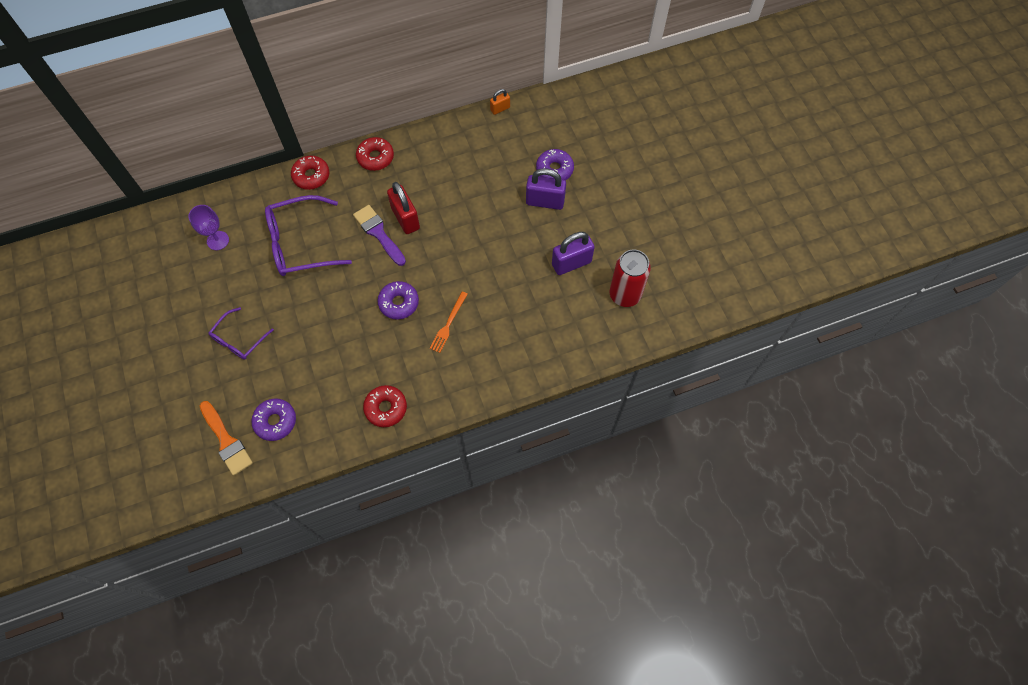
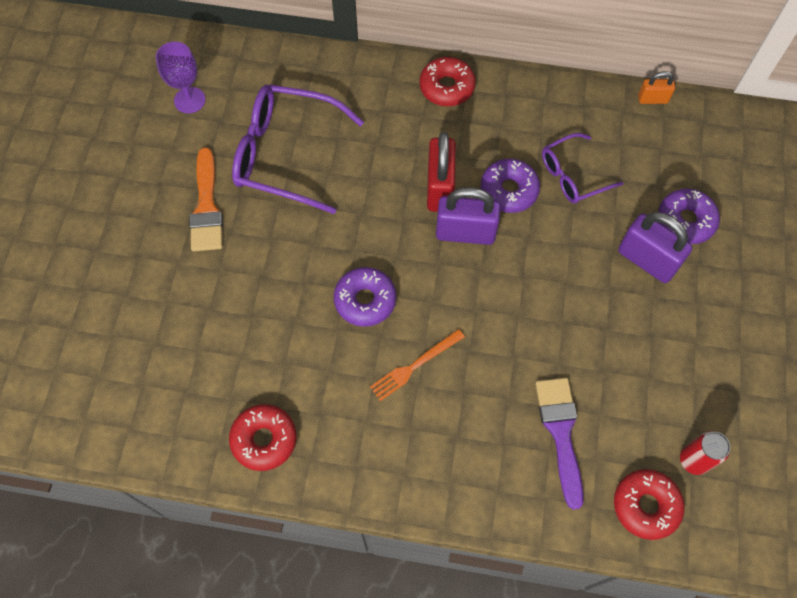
camera: 30 degrees right, 0 degrees up
(226, 441) = (43, 369): orange brush -> orange brush (206, 207)
(239, 340) = (138, 242): purple glasses -> purple glasses (572, 175)
(275, 421) = (116, 377): purple donut -> purple donut (509, 190)
(311, 176) = (351, 73): red donut -> red donut (646, 505)
(378, 233) = (393, 190): purple brush -> purple brush (560, 433)
(571, 263) = (637, 370): purple padlock -> purple padlock (465, 233)
(625, 294) = (693, 460): red can -> red can, size x0.58

